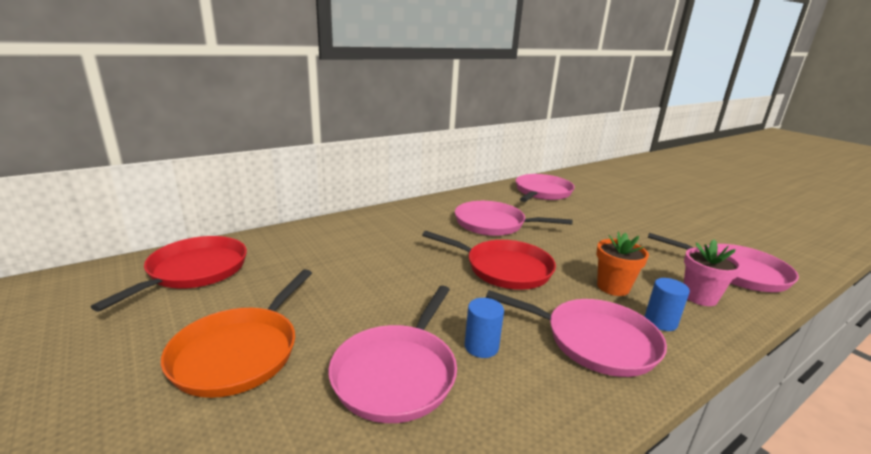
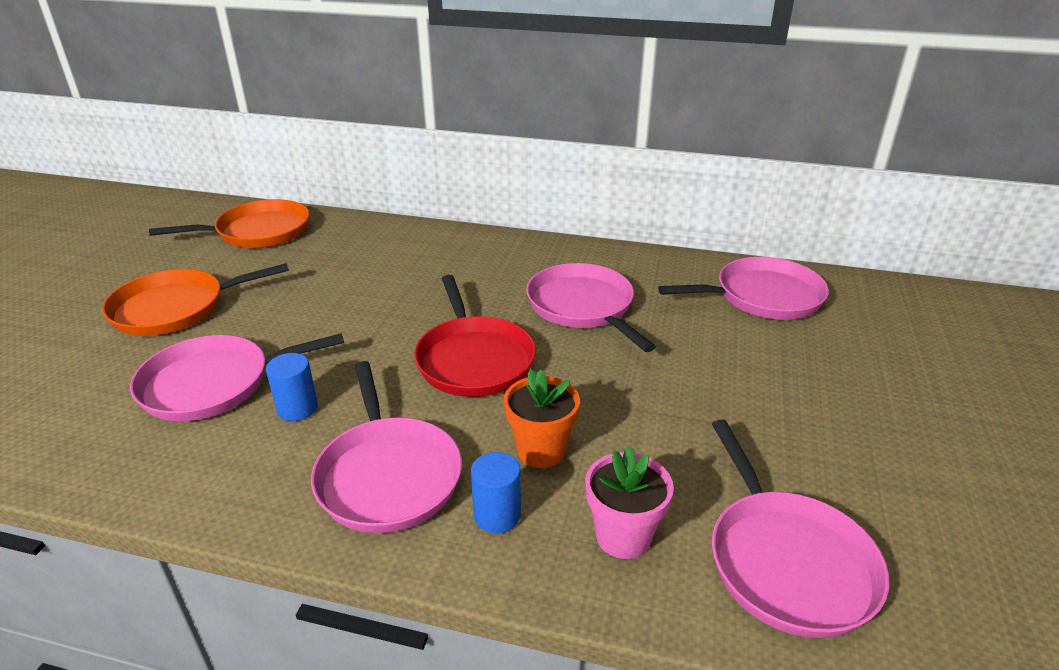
camera: 50 degrees right, 10 degrees up
(194, 271) = (259, 231): red pan -> orange pan

